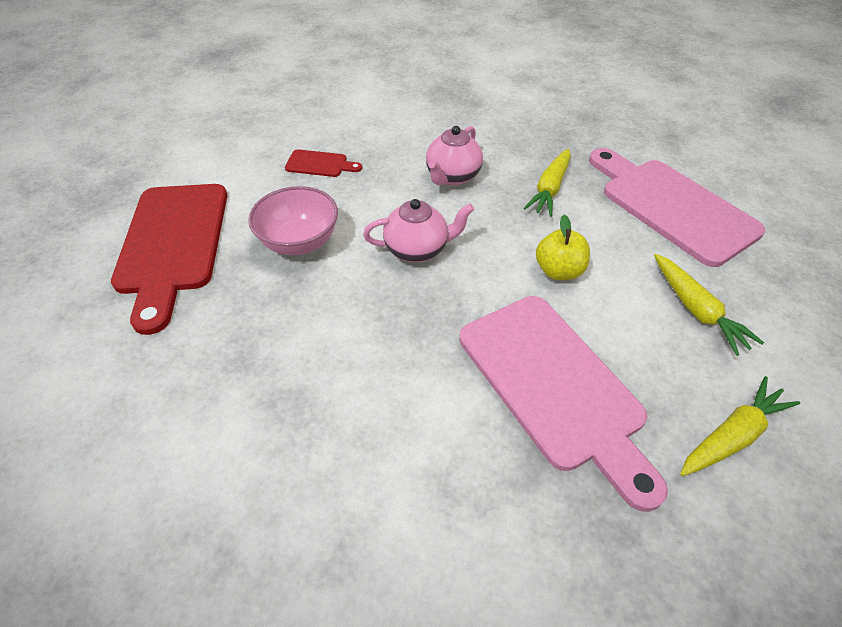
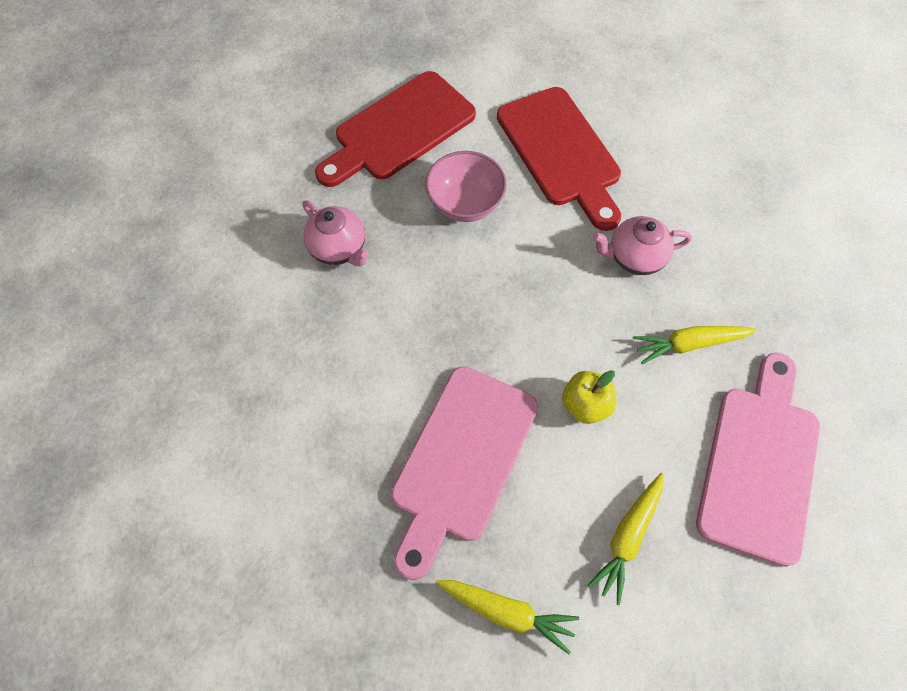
camera: 55 degrees right, 15 degrees up
(320, 164) = (561, 152): red cutting board -> red cutting board, size x2.28
(417, 249) = (523, 287): pink teapot -> pink teapot (339, 248)

